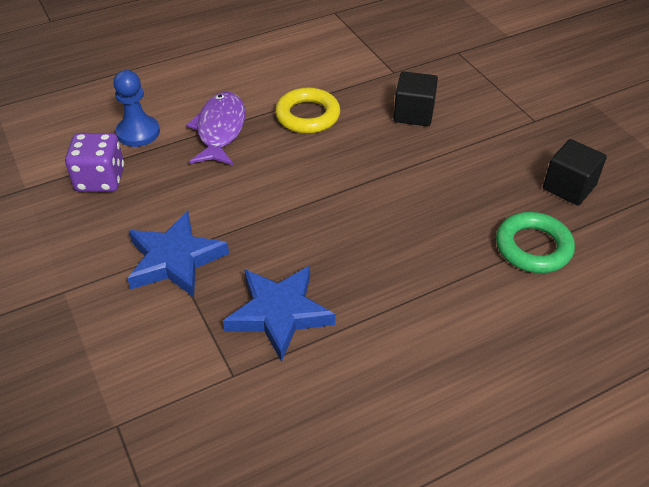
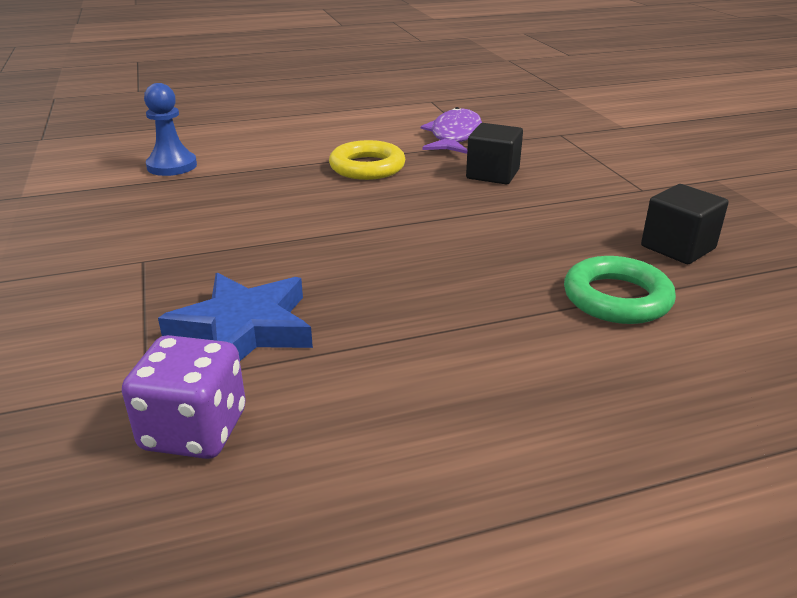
camera: 10 degrees right, 15 degrees down
(100, 179) = (106, 196): purple dice -> purple dice (194, 430)
(175, 259) = (144, 266): blue star -> none
(220, 130) = (263, 170): purple fish -> purple fish (454, 136)

